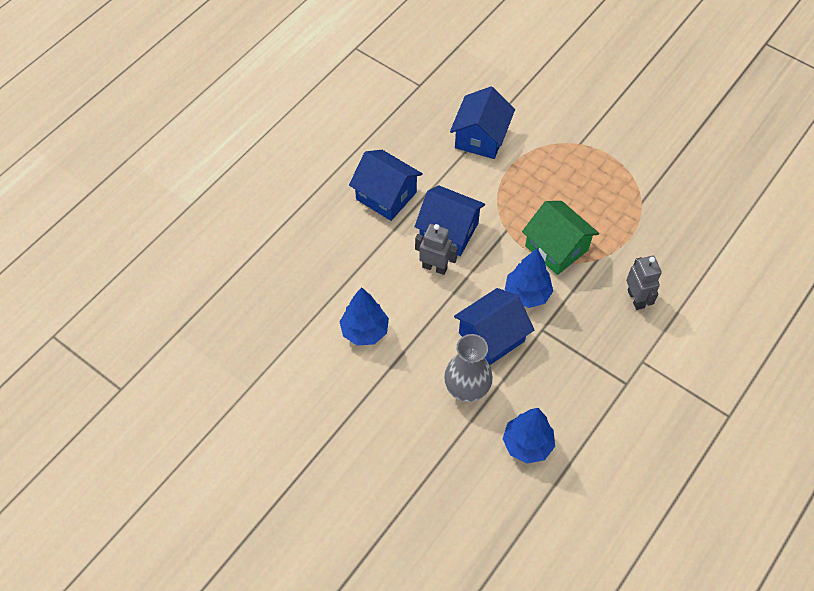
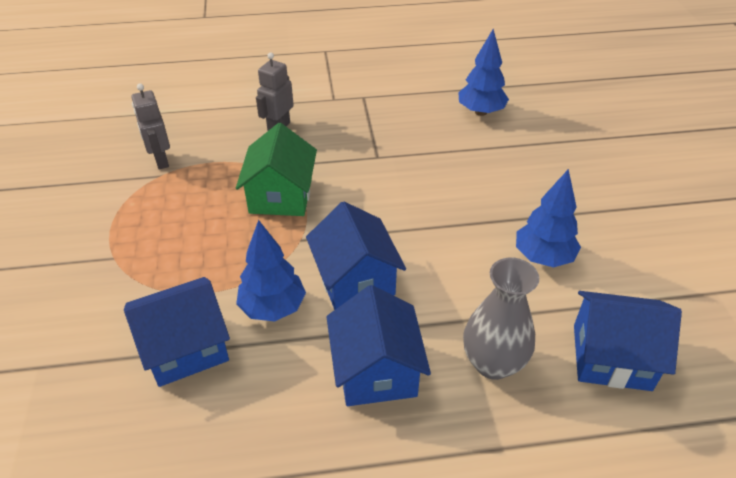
camera: 135 degrees left, 15 degrees down
(434, 267) = (410, 260): grey robot -> grey robot (160, 160)
(466, 389) = (490, 163): grey vase -> grey vase (493, 363)
(491, 337) = (426, 178): blue house -> blue house (611, 357)
(527, 294) = (355, 184): blue tree -> blue tree (273, 308)

